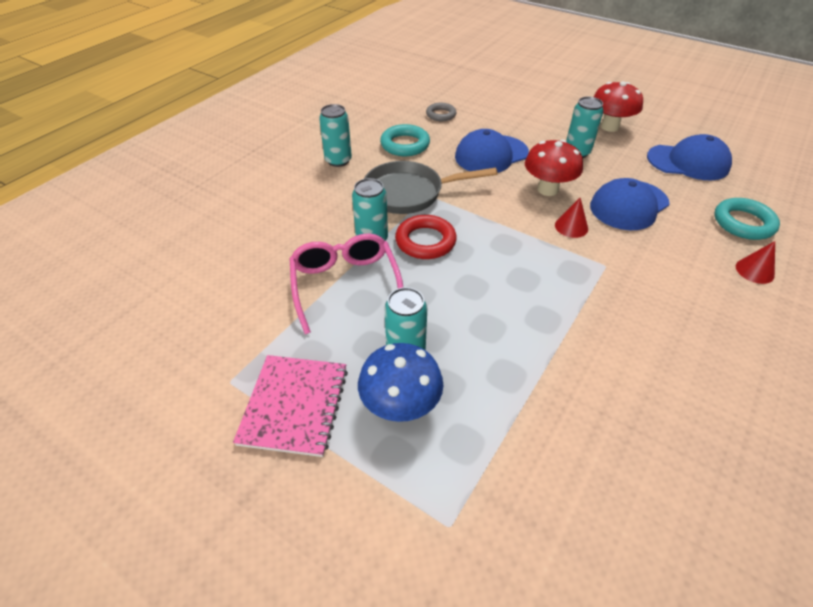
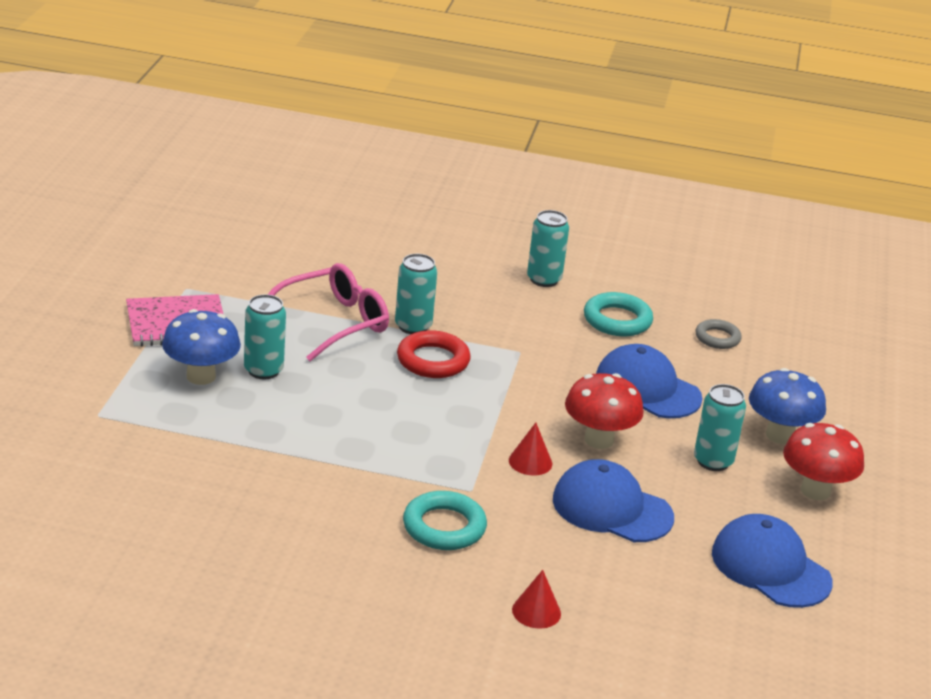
camera: 65 degrees right, 15 degrees down
(409, 193) = (514, 338): grey pan -> none
(552, 123) = (780, 435): none -> blue mushroom
(688, 162) = (770, 567): blue cap -> blue cap turned 150 degrees clockwise
(743, 223) = (641, 611): turquoise ring -> turquoise ring (444, 527)

